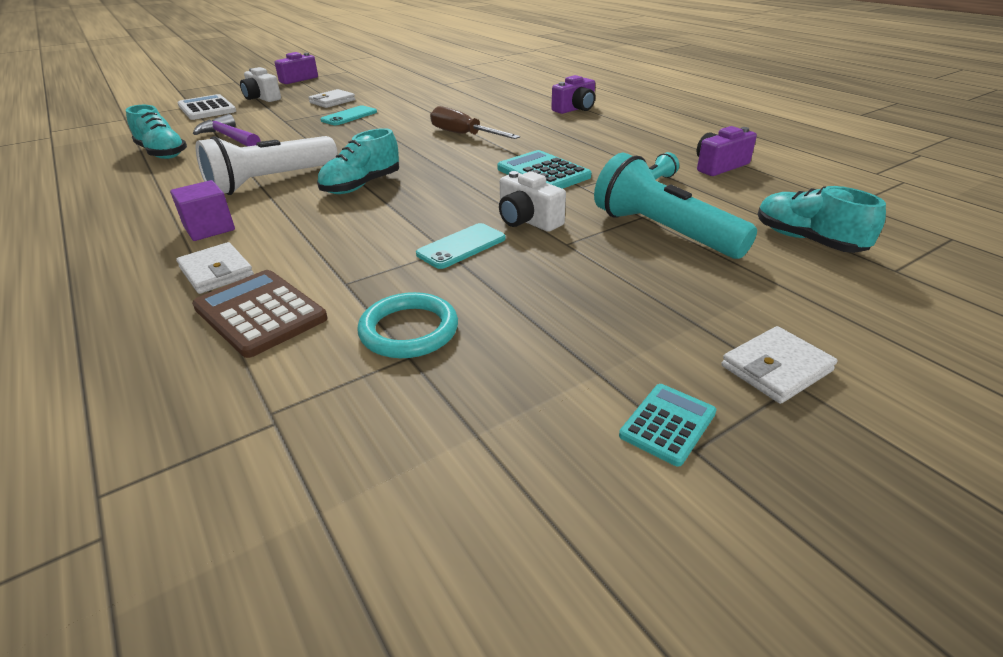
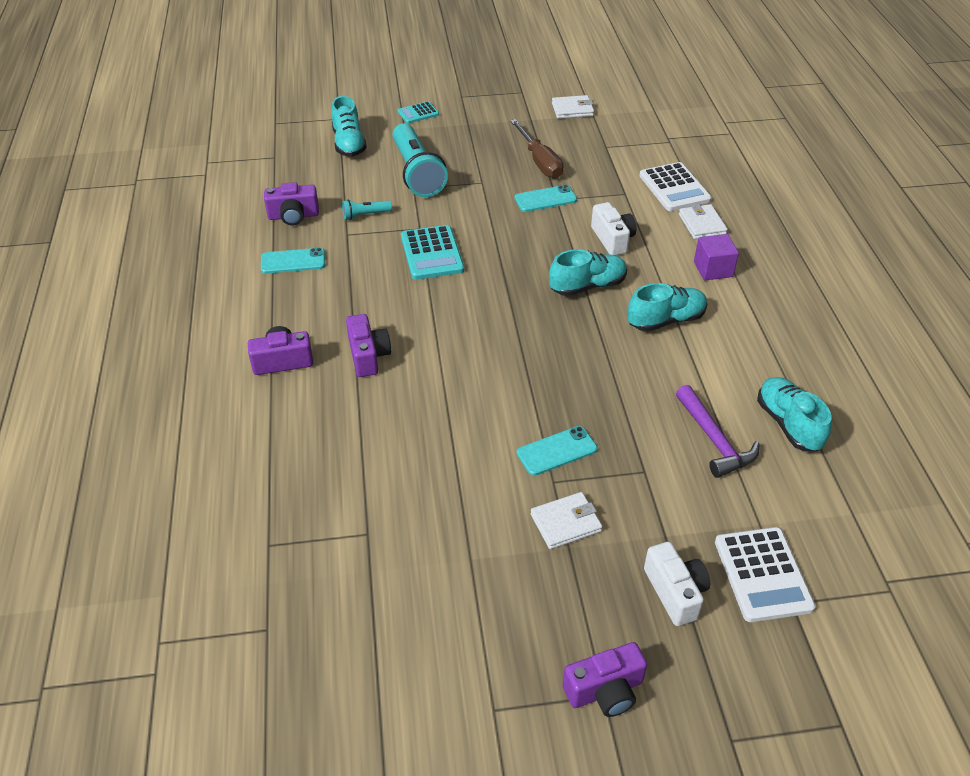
camera: 155 degrees left, 10 degrees up
(260, 313) = (674, 188): brown calculator -> white calculator
(270, 181) = (666, 320): white flashlight -> turquoise shoe
(409, 330) = (600, 158): turquoise ring -> none
(464, 135) = (450, 344): brown screwdriver -> brown screwdriver (540, 162)
(519, 120) = (368, 356): none -> purple camera
(527, 220) = (488, 207): white camera -> white camera (612, 239)
(658, 143) = (293, 261): none -> turquoise phone
(668, 424) = (523, 99): turquoise calculator -> turquoise calculator (418, 113)
(776, 368) = (461, 102): white wallet -> white wallet (572, 110)

